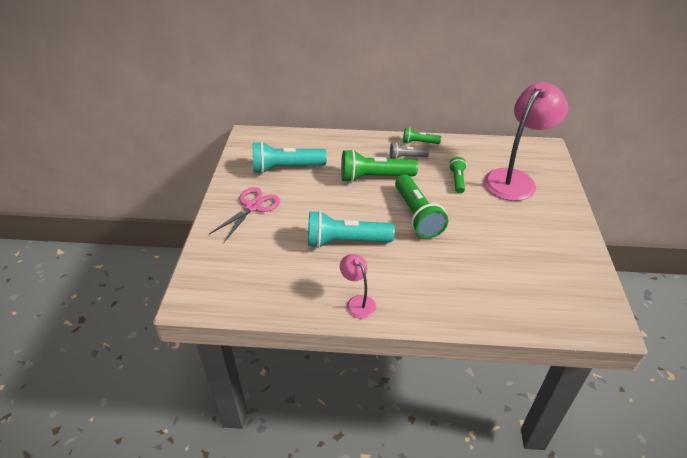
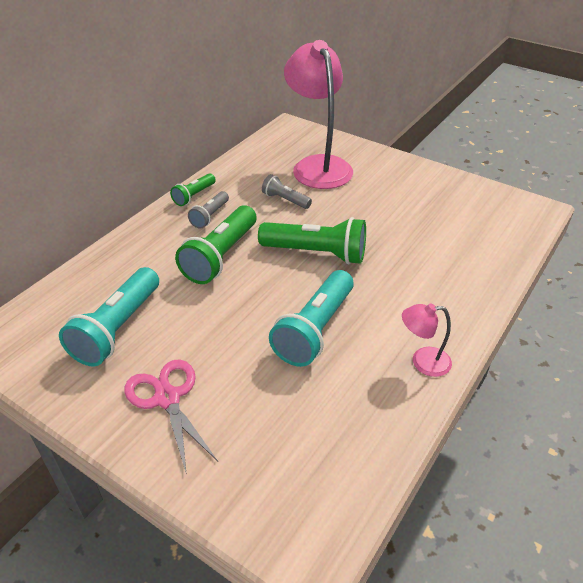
camera: 60 degrees left, 0 degrees up
(457, 180) = (285, 200): green flashlight -> grey flashlight

